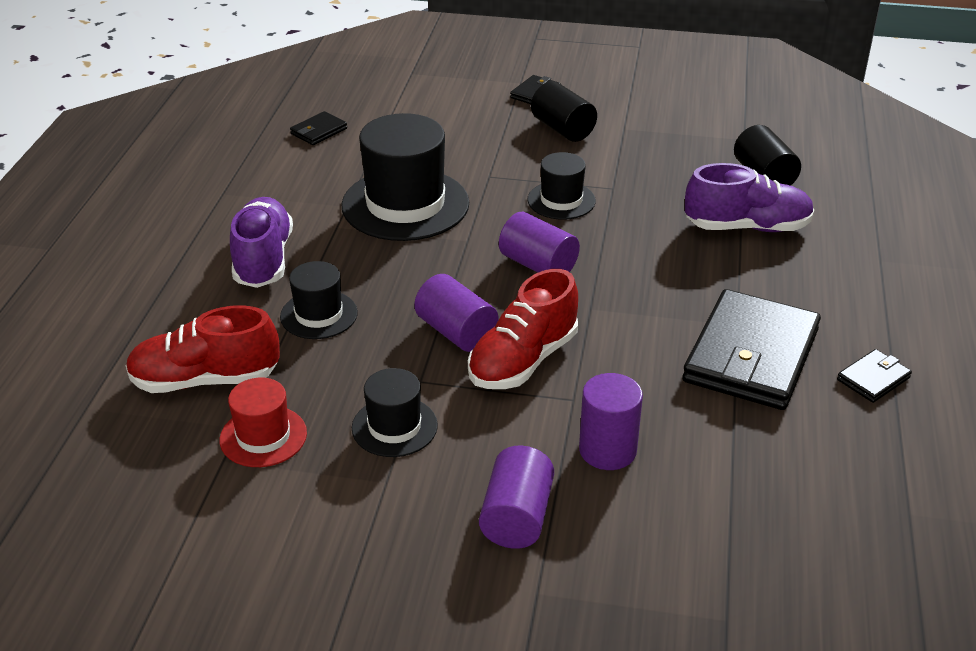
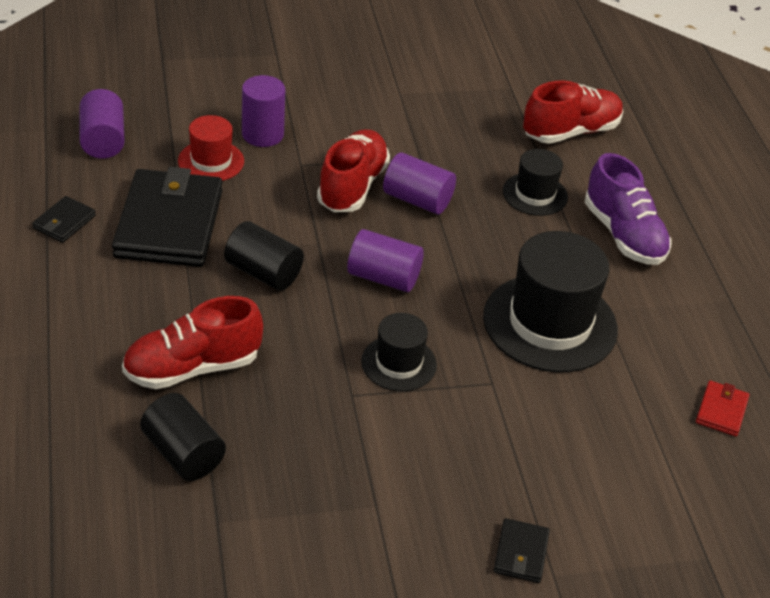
camera: 155 degrees right, 5 degrees up
(263, 436) = (498, 104): red hat -> red hat (211, 161)
(318, 131) = (721, 411): black wallet -> red wallet
(394, 427) = (417, 124): black hat -> none
(516, 517) = (306, 87): purple cylinder -> purple cylinder (103, 140)
(563, 129) = (450, 484): black cylinder -> black cylinder (263, 273)
(747, 227) = (192, 368): purple shoe -> red shoe

